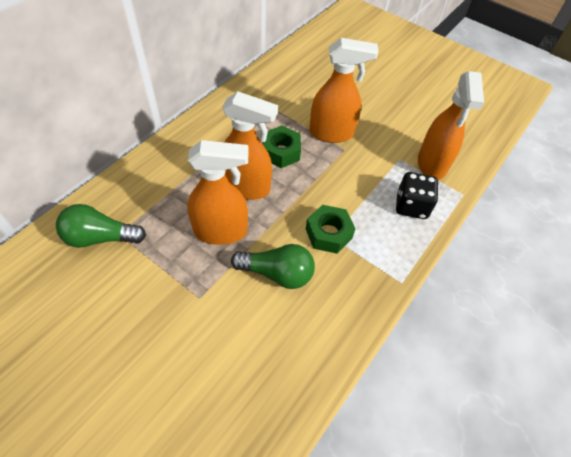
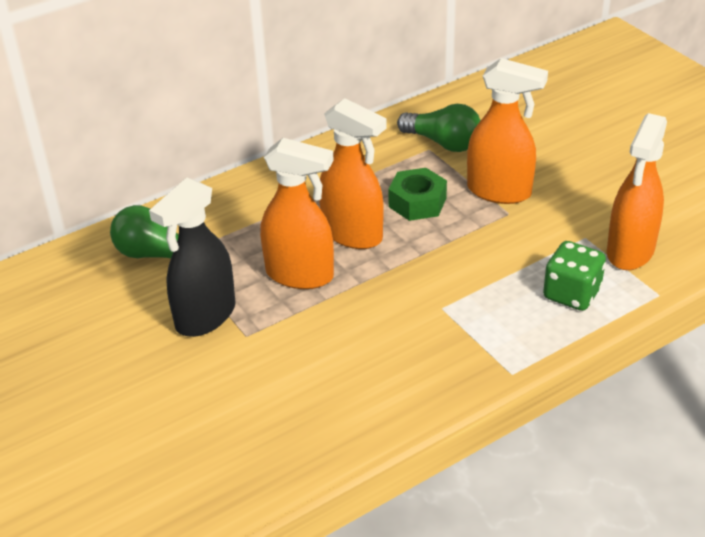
camera: 25 degrees right, 15 degrees down
(160, 288) = (205, 316): none -> black spray bottle
(277, 273) = (351, 331): green light bulb -> green light bulb (443, 143)
(328, 233) = (438, 303): green nut -> none
(411, 206) = (571, 294): black dice -> green dice

